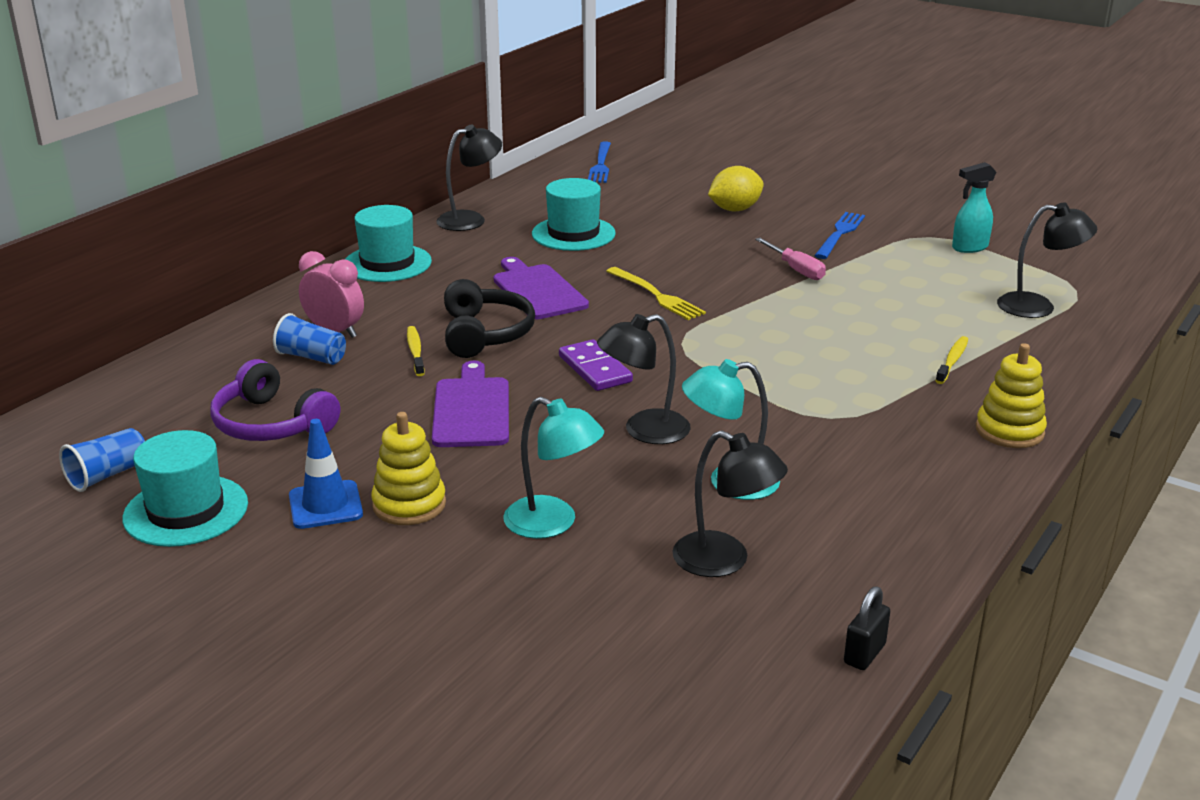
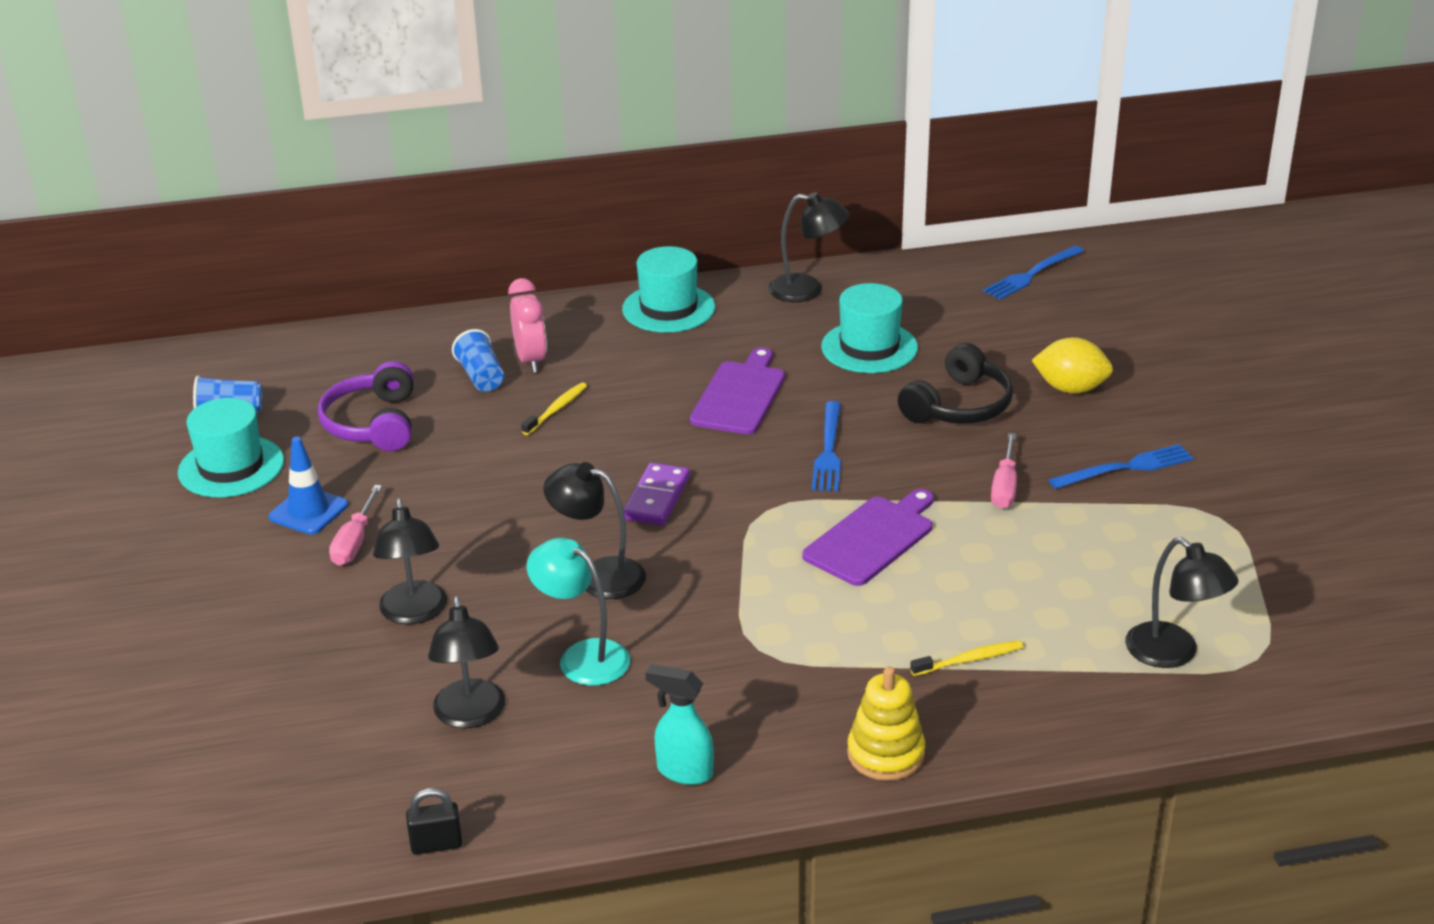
camera: 45 degrees right, 5 degrees up
(409, 505) = (355, 542): yellow stacking toy -> pink screwdriver
(472, 409) = (513, 485): purple cutting board -> purple cutting board (872, 538)
(485, 334) = (631, 419): black headphones -> black headphones (959, 406)
(553, 523) = (414, 613): turquoise lamp -> black lamp
(656, 295) = (828, 451): yellow fork -> blue fork
(969, 248) = (1236, 551): turquoise spray bottle -> turquoise spray bottle (684, 771)

